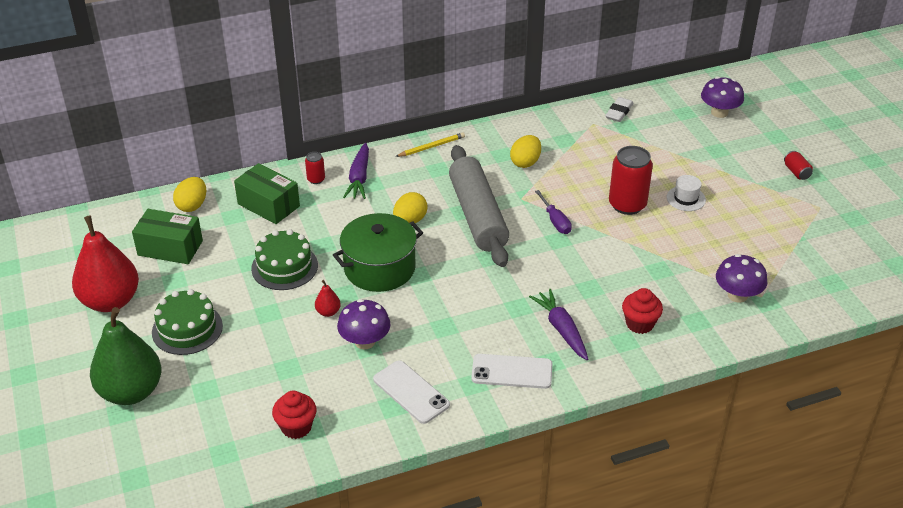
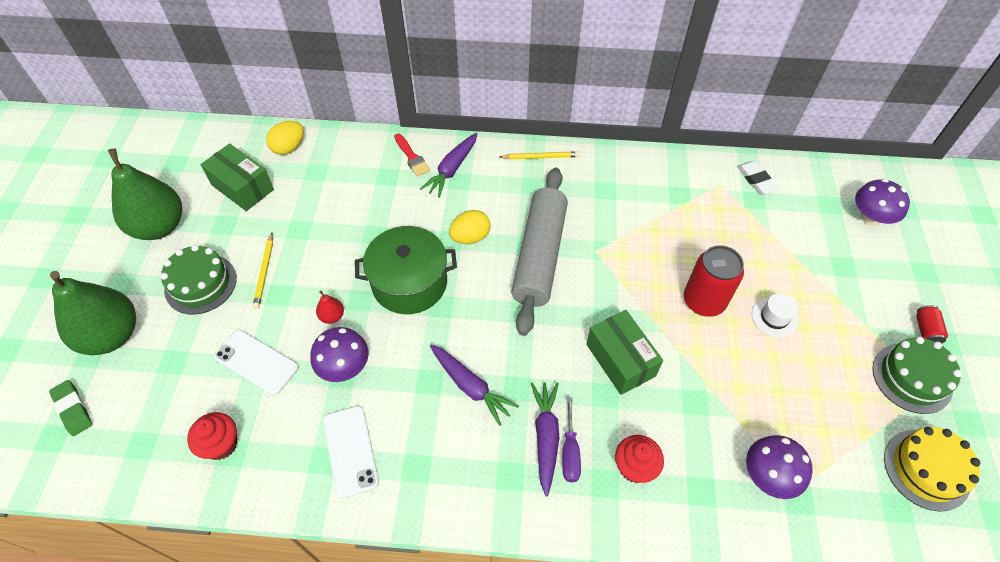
camera: 25 degrees right, 15 degrees up
(111, 301) = (159, 226): red pear -> green pear
(138, 453) = (73, 409): none -> green eraser
(242, 301) = (265, 272): none -> yellow pencil
(268, 205) = (353, 171): green box -> green box (620, 360)
(284, 267) = (325, 247): green cake -> green cake (912, 377)
(316, 179) = (412, 157): red can -> red brush
(480, 318) = (471, 386): none -> purple carrot
(512, 372) = (464, 470): white phone -> white phone (256, 362)
(525, 162) = (623, 208): yellow egg -> none
(555, 221) = (615, 293): purple screwdriver -> purple screwdriver (570, 452)
(619, 112) = (756, 180): white eraser -> white eraser turned 75 degrees counterclockwise
(840, 254) = (926, 469): none -> yellow cake

